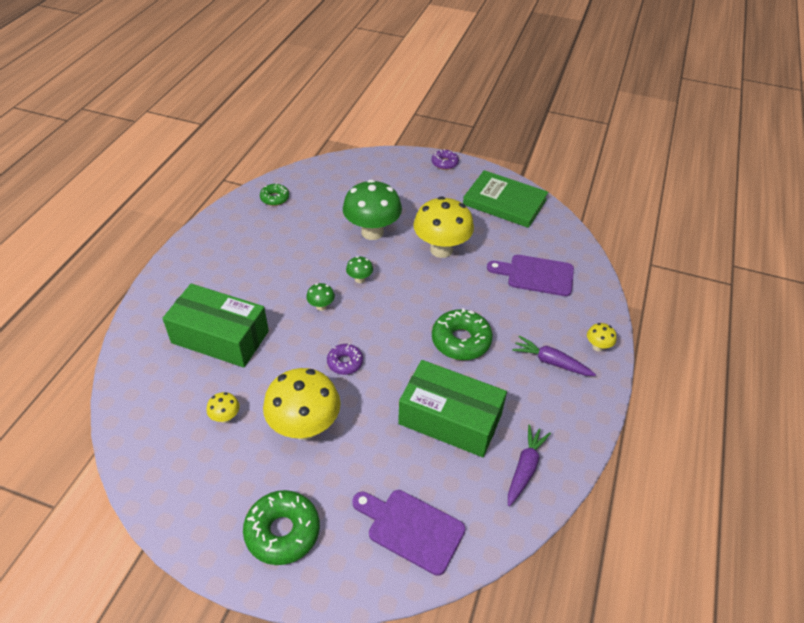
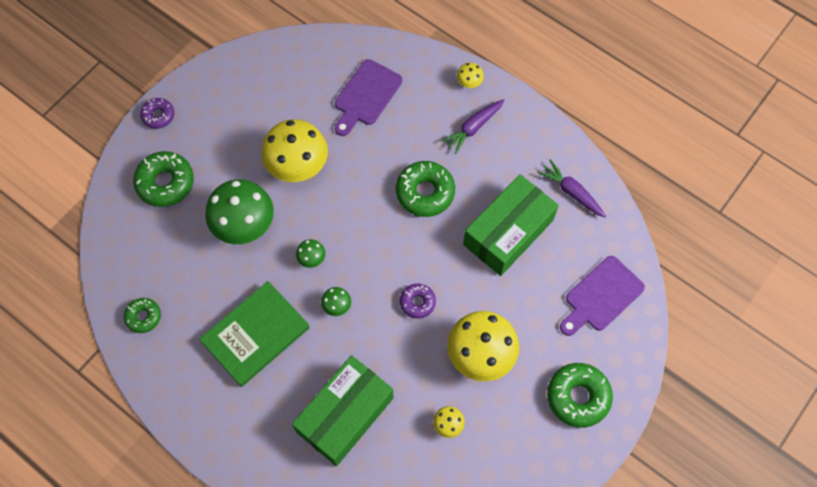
camera: 70 degrees left, 20 degrees up
(390, 181) = (165, 183): none -> green donut
(504, 202) = (250, 81): green book -> green book (255, 335)

